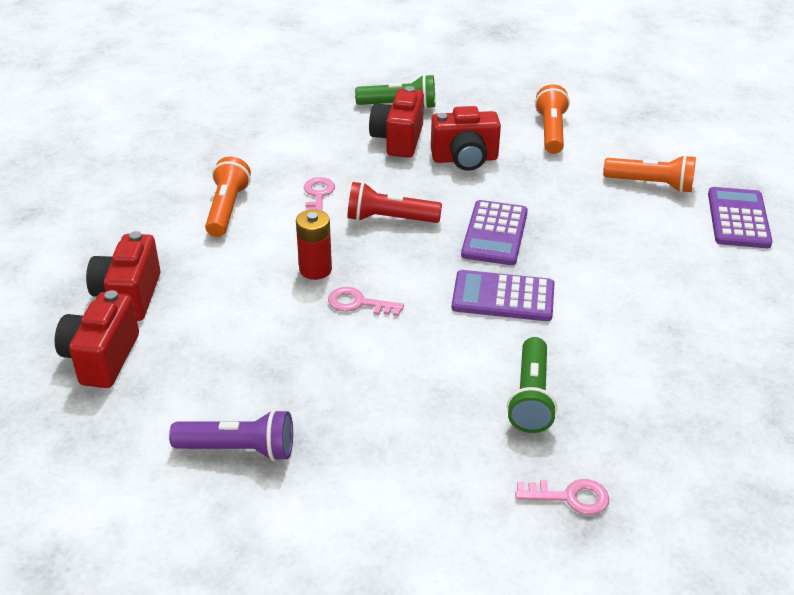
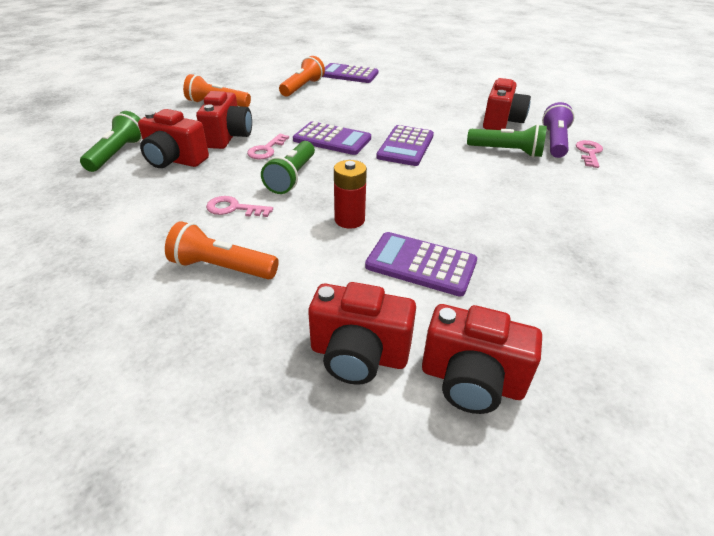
camera: 80 degrees left, 0 degrees up
(239, 449) = (588, 279): purple flashlight -> purple flashlight (554, 142)
(248, 323) = (421, 264): none -> purple calculator
(359, 303) = (402, 203): pink key -> pink key (266, 150)
(389, 219) = (292, 177): red flashlight -> green flashlight
(640, 396) = (501, 122): none -> red camera

